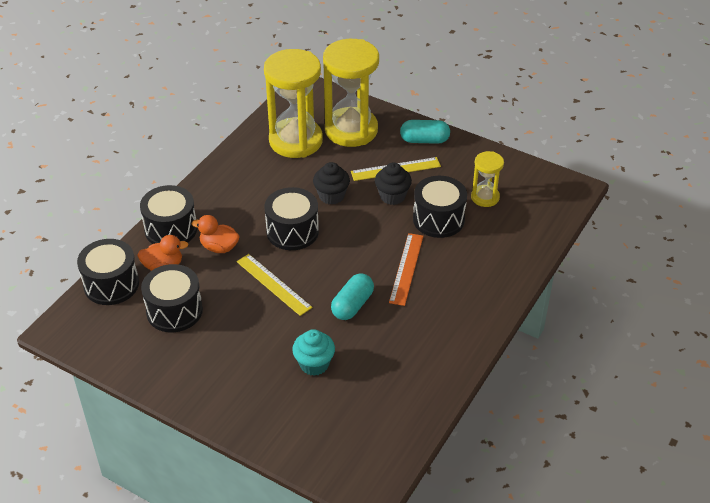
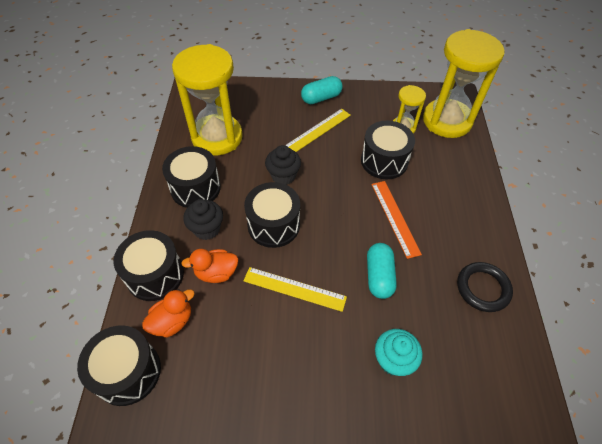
camera: 30 degrees left, 10 degrees up
(174, 311) = (216, 370): black drum -> black drum (195, 188)
(351, 130) = (257, 110): yellow hourglass -> yellow hourglass (447, 121)
(392, 196) = (333, 155): black cupcake -> black cupcake (207, 229)
(437, 352) = (483, 288): none -> black ring

